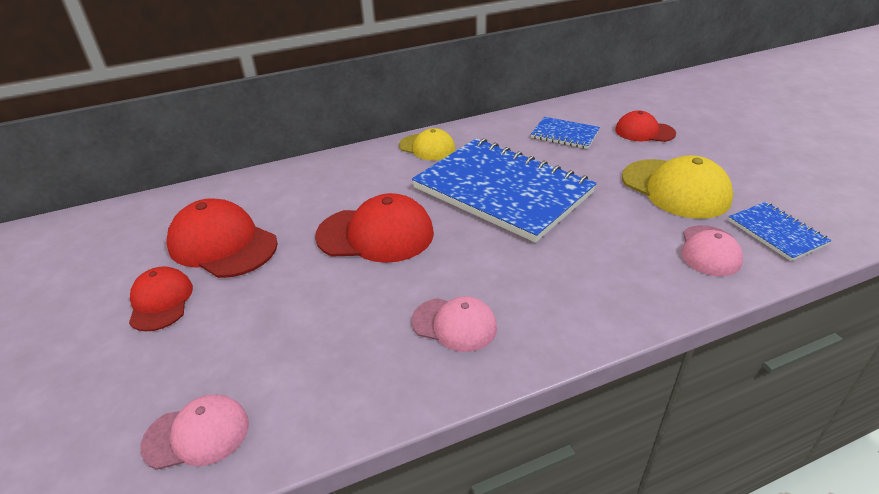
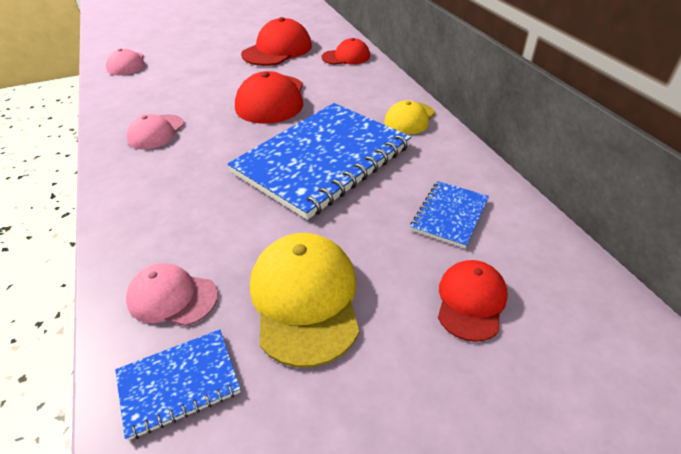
camera: 90 degrees right, 5 degrees up
(161, 301) = (229, 42): red cap -> red cap (346, 57)
(675, 189) = (305, 299): yellow cap -> yellow cap turned 120 degrees clockwise

